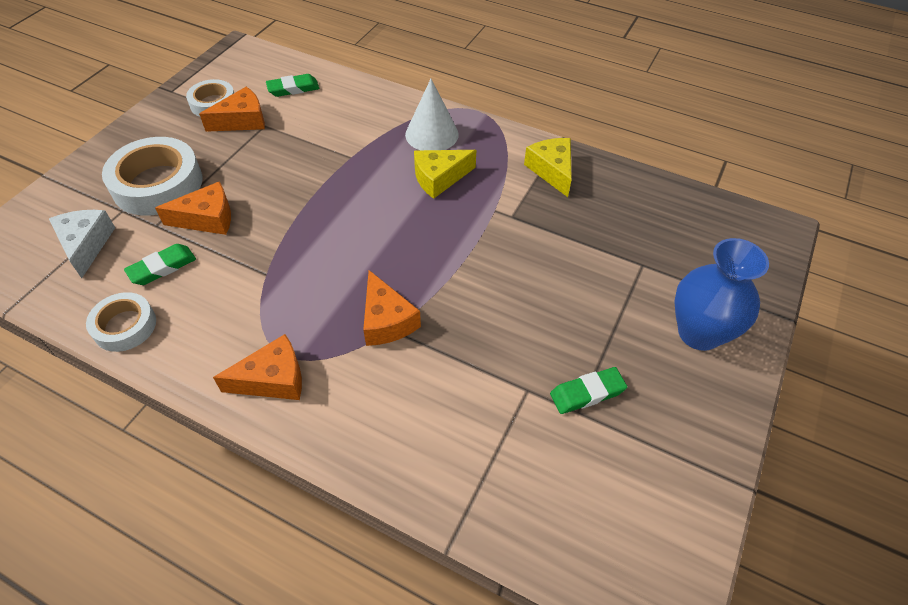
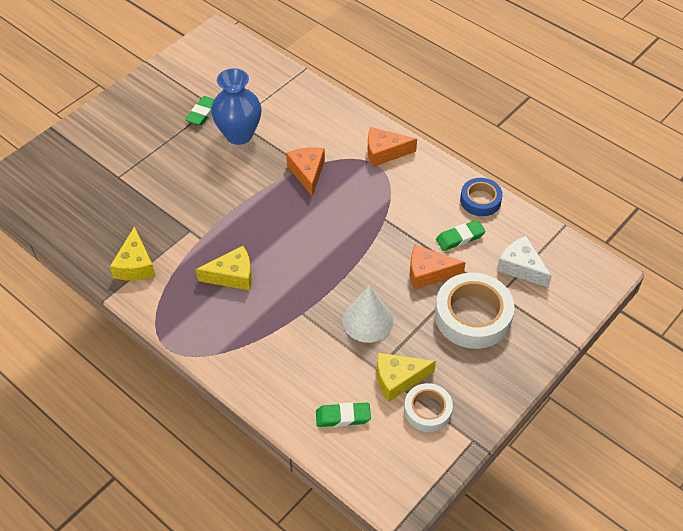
camera: 165 degrees left, 0 degrees up
(86, 245) = (521, 267): white cheese -> white cheese turned 135 degrees clockwise
(125, 326) = (480, 200): white tape -> blue tape
(242, 120) = (398, 379): orange cheese -> yellow cheese
(432, 134) = (221, 325): white cone -> white cone (367, 321)
(587, 393) = (203, 113): green eraser -> green eraser turned 60 degrees counterclockwise
(699, 333) = (114, 130): blue vase -> blue vase (239, 134)

